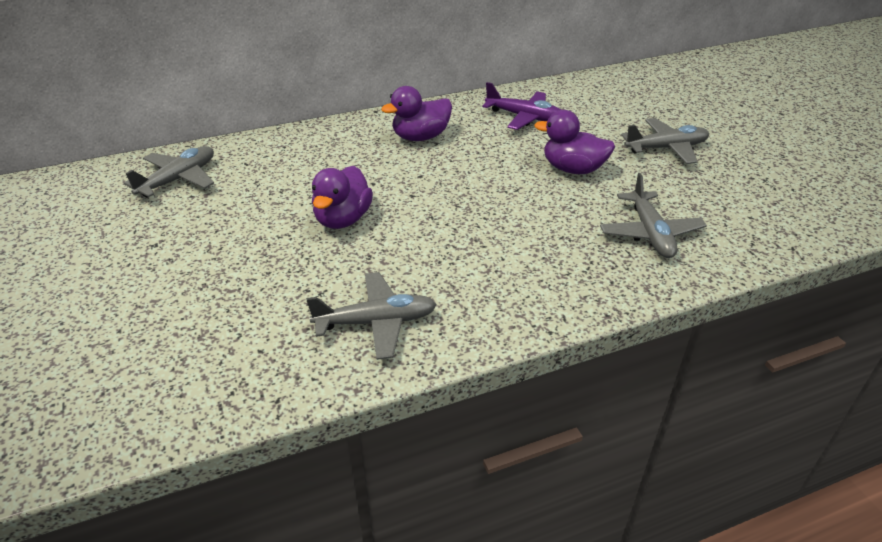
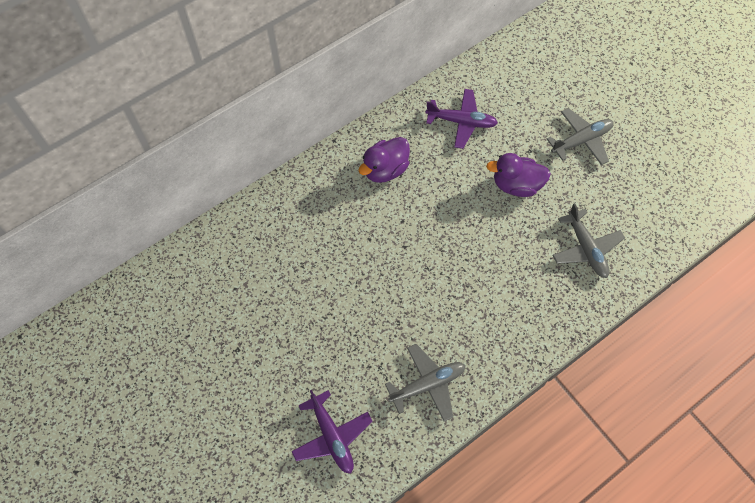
camera: 15 degrees left, 25 degrees up
(178, 179) = (214, 271): grey plane -> none
(212, 350) = (332, 436): none -> purple plane
(343, 219) = (363, 287): purple duck -> none

